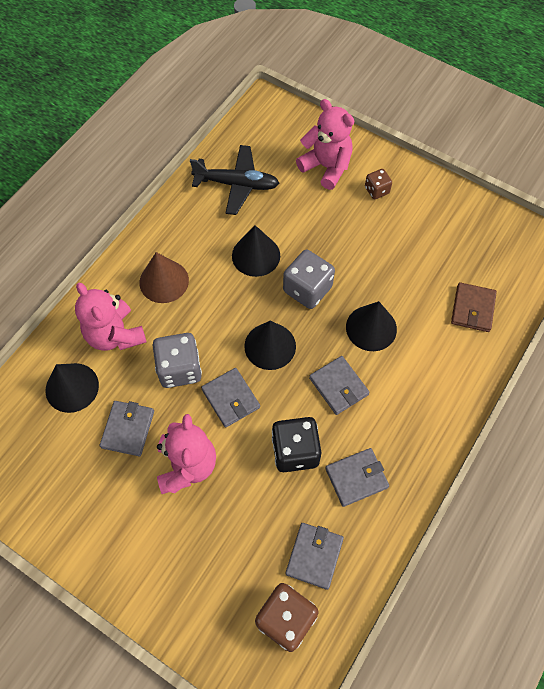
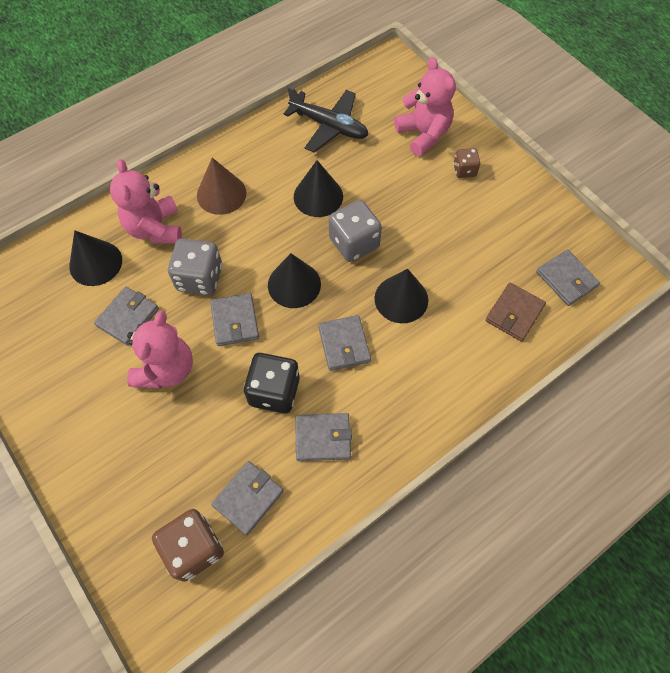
camera: 20 degrees right, 0 degrees up
(503, 264) = (566, 279): none -> grey wallet

